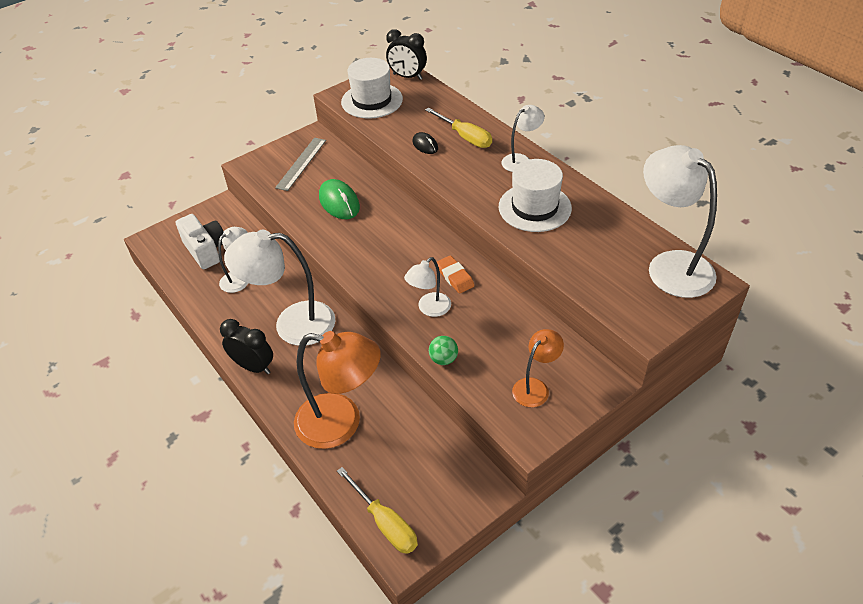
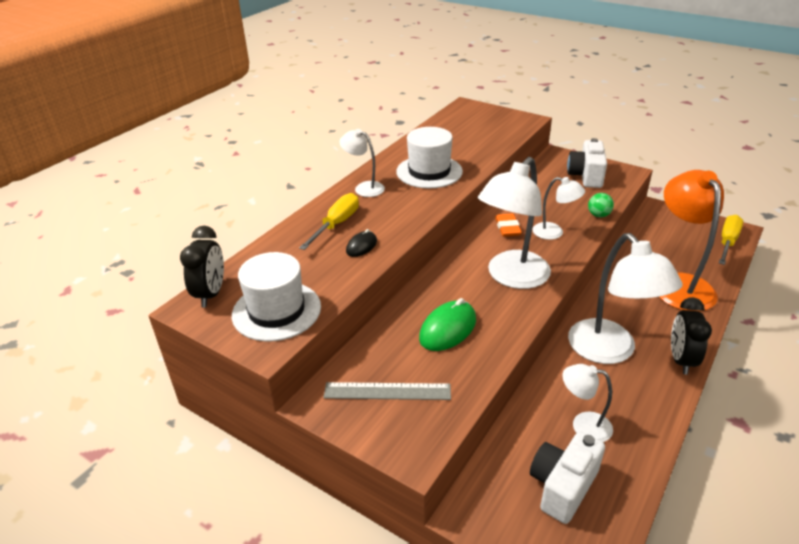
camera: 110 degrees left, 10 degrees down
(455, 277) = (507, 228): orange eraser -> orange eraser turned 45 degrees counterclockwise
(535, 387) = (586, 176): orange lamp -> white camera
(670, 265) = (460, 117): white lamp -> white lamp (512, 277)

